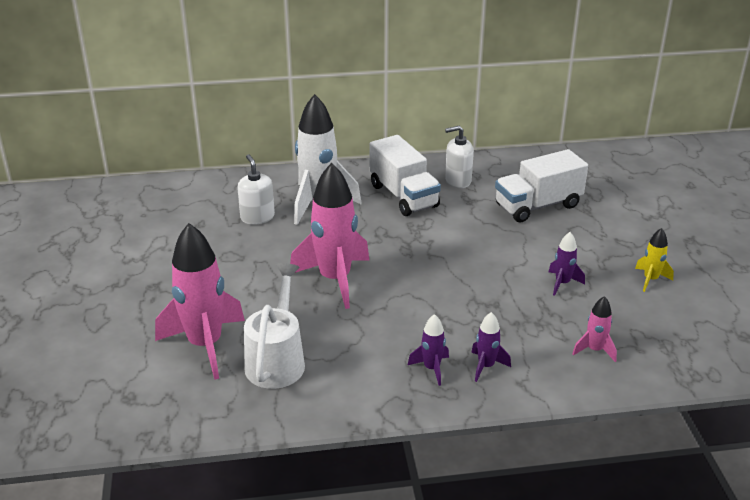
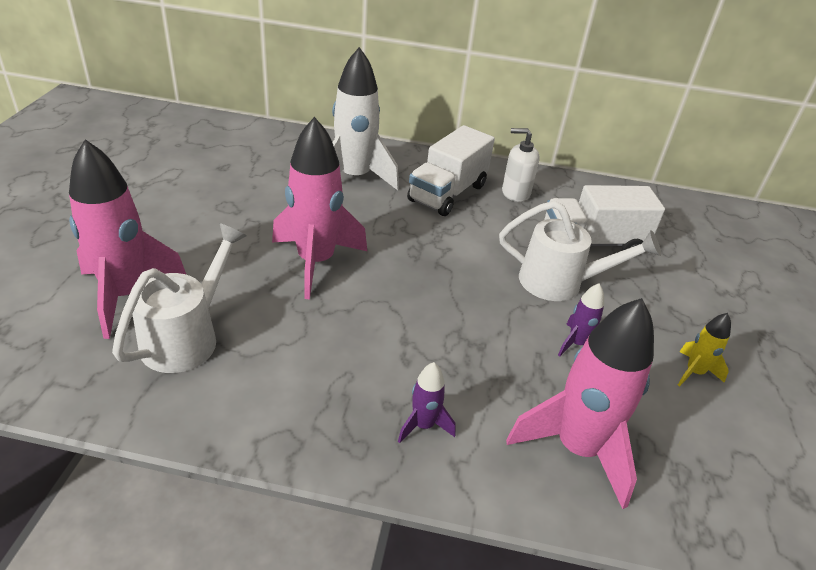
camera: 15 degrees right, 5 degrees up
(257, 217) = (283, 175): white soap dispenser -> none
(403, 196) = (447, 193): white truck -> white truck turned 45 degrees clockwise
(431, 368) = (355, 406): purple rocket -> none
(529, 243) = (560, 283): none -> white watering can
(594, 350) = (577, 448): pink rocket -> pink rocket, size x2.15

